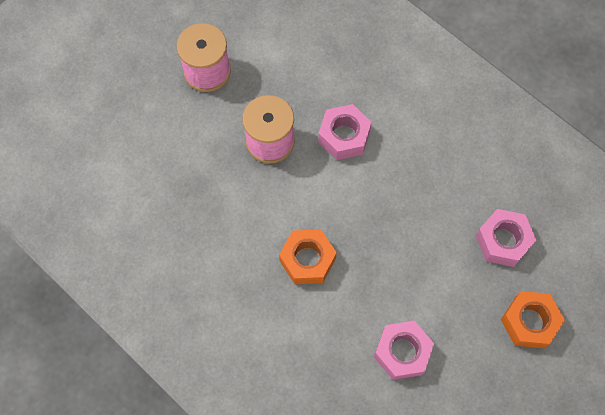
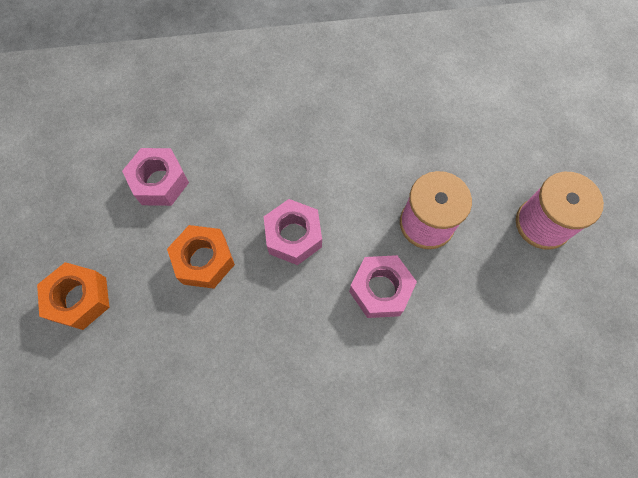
camera: 130 degrees right, 0 degrees up
(307, 260) = (294, 172): orange nut -> orange nut (204, 260)
(503, 241) = (161, 343): pink nut -> pink nut (293, 236)

